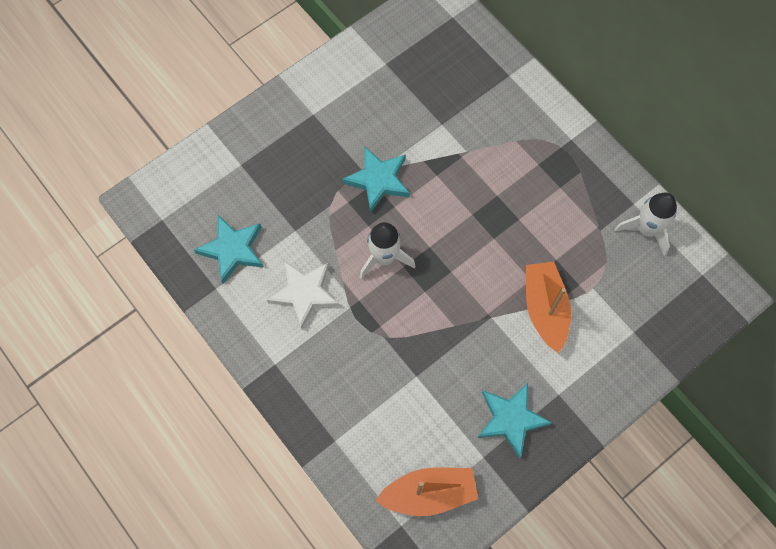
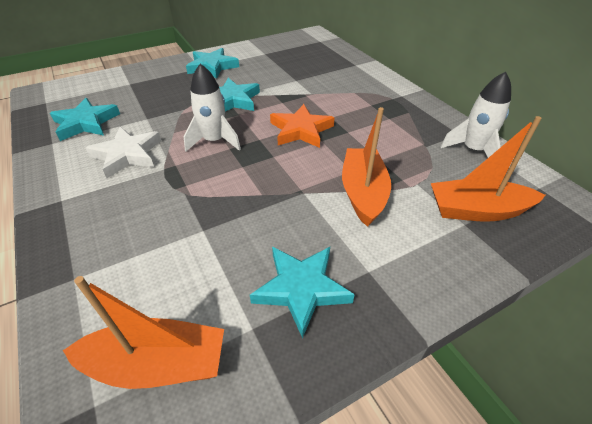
camera: 10 degrees right, 25 degrees down
(328, 109) = (212, 66): none -> turquoise star
(469, 224) = (301, 130): none -> orange star
(644, 314) = (477, 210): none -> orange boat

